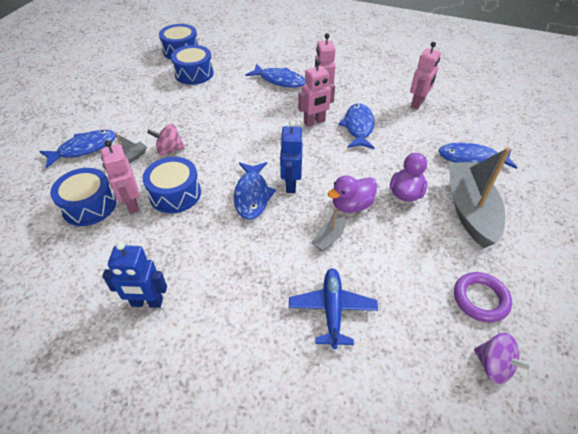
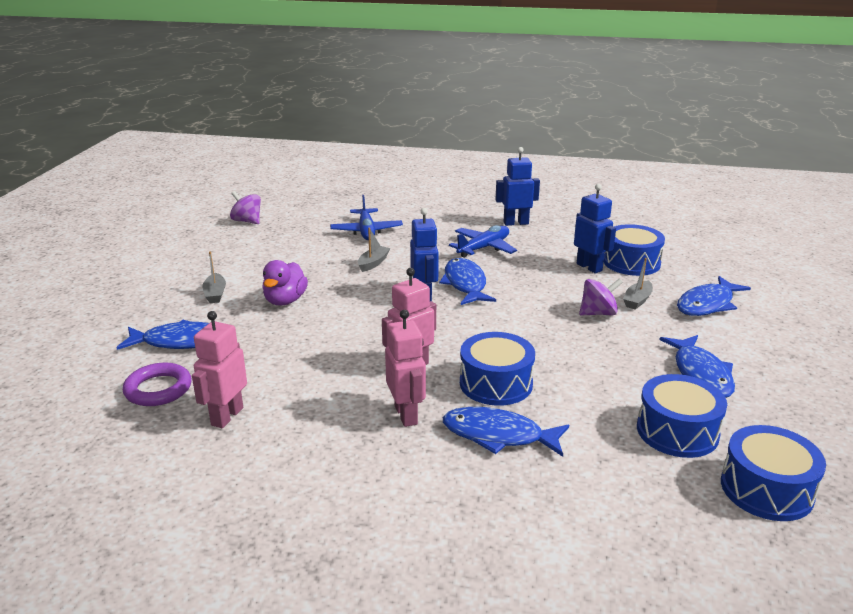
camera: 170 degrees right, 20 degrees down
(131, 204) = (589, 267): pink robot -> blue robot
(169, 150) = (598, 313): pink spinning top -> purple spinning top
(175, 194) = (551, 278): blue drum -> blue drum (496, 383)
(211, 251) = (484, 248): none -> blue plane
(351, 205) = (351, 286): purple duck -> none
(358, 127) = (339, 366): blue fish -> blue fish (700, 374)
(469, 210) = (215, 294): grey boat -> grey boat, size x0.43
(480, 299) = (239, 244): purple ring -> purple ring (158, 389)

